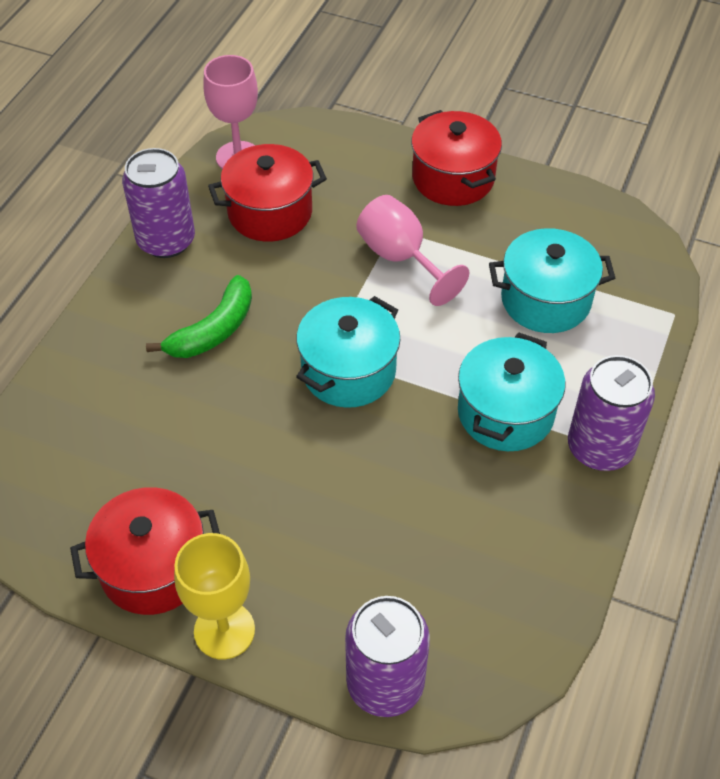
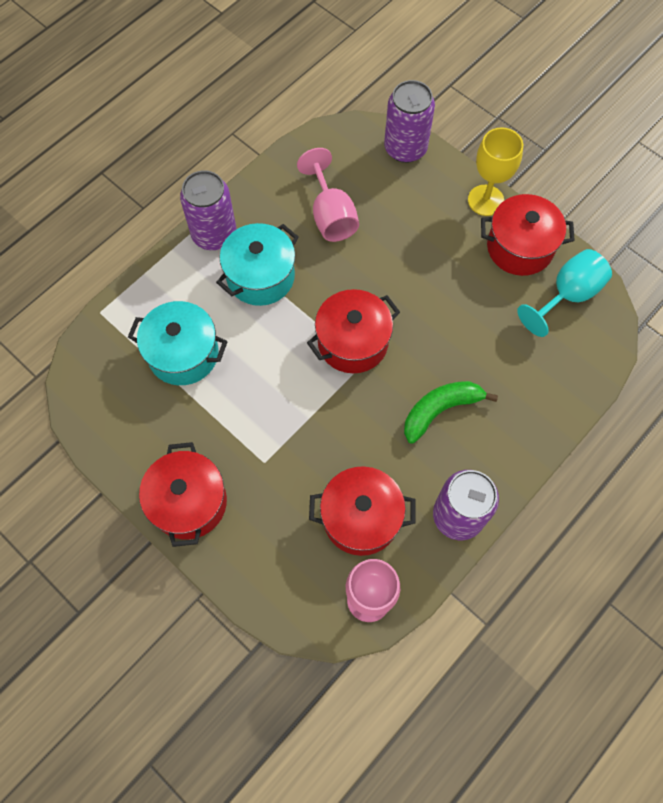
camera: 160 degrees left, 15 degrees up
(71, 517) = (567, 295): none -> turquoise goblet
(348, 371) = (352, 342): turquoise pot -> red pot
(401, 258) = (272, 430): pink goblet -> pink goblet (330, 215)

